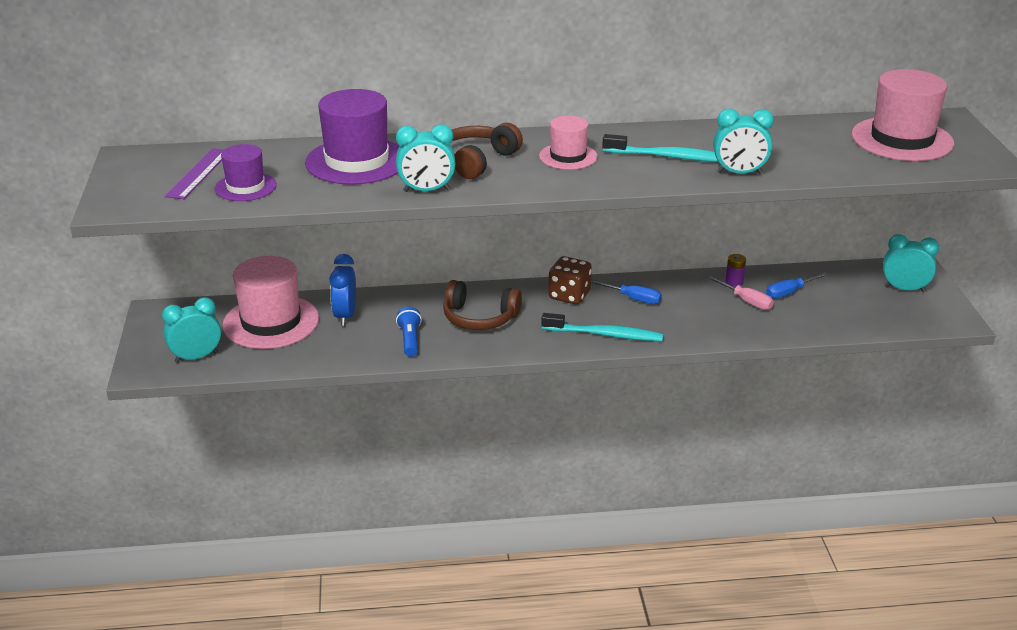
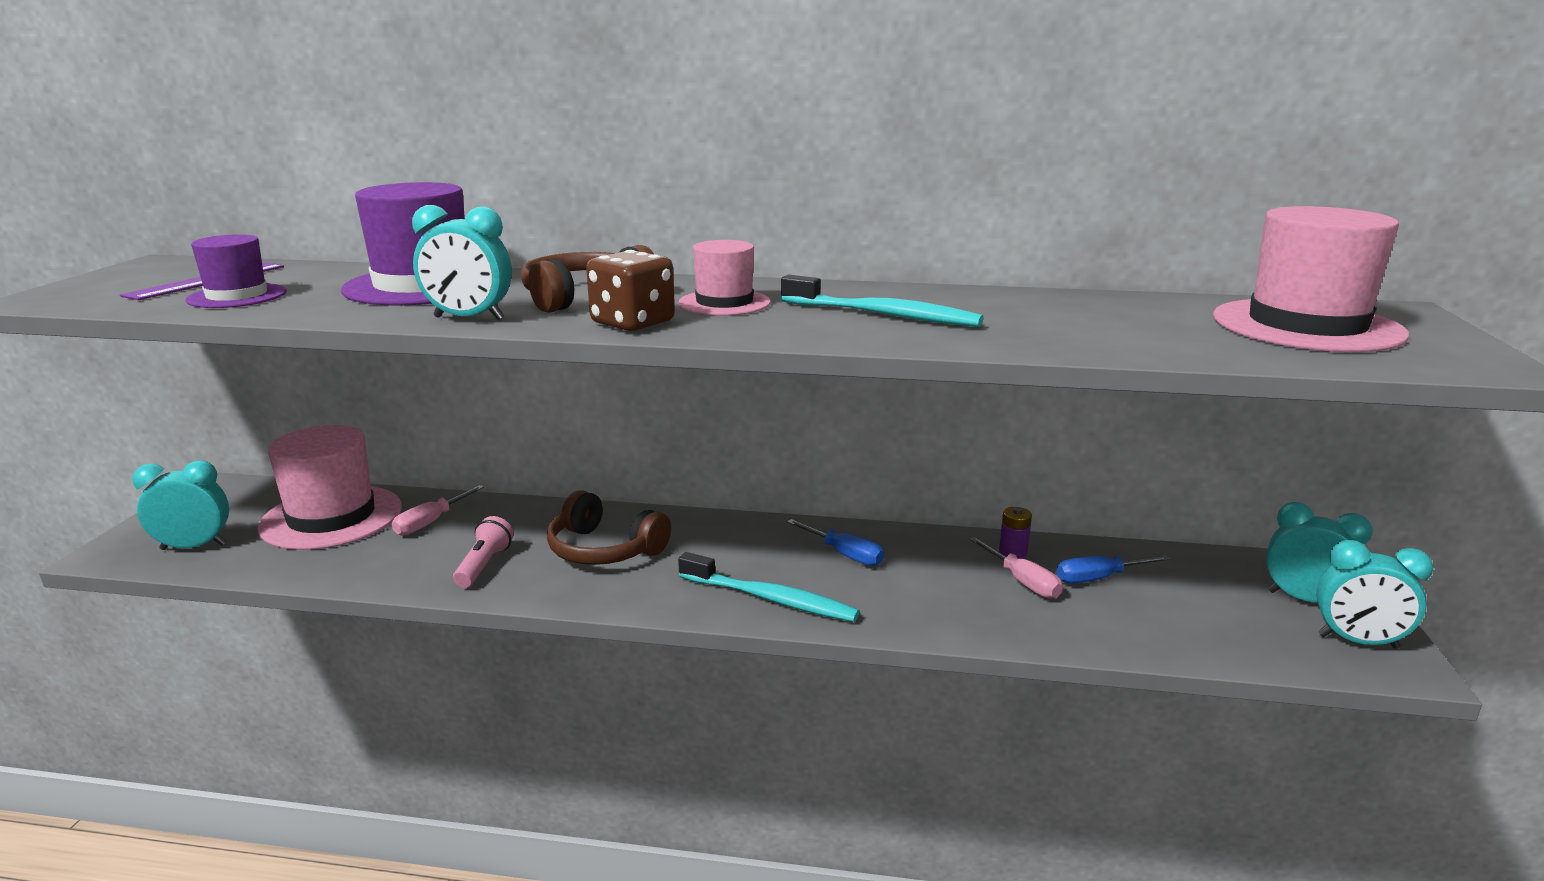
camera: 15 degrees right, 10 degrees down
(345, 316) = (430, 522): blue clock -> pink screwdriver
(410, 340) = (484, 565): blue flashlight -> pink flashlight
(569, 295) = (752, 537): brown dice -> brown dice (633, 323)
(739, 173) = (987, 340): turquoise clock -> turquoise clock (1358, 641)

